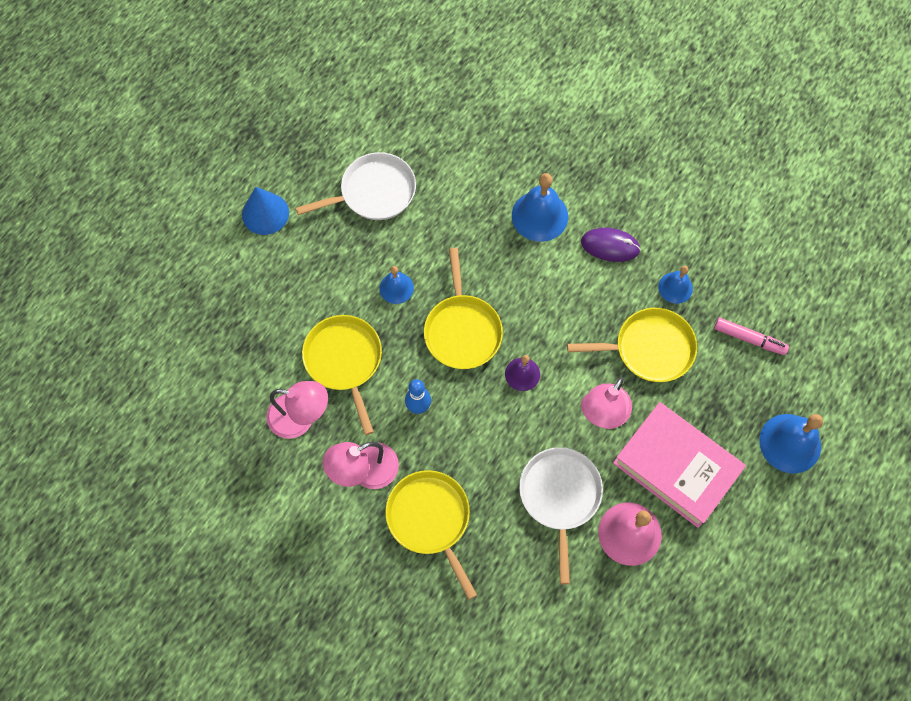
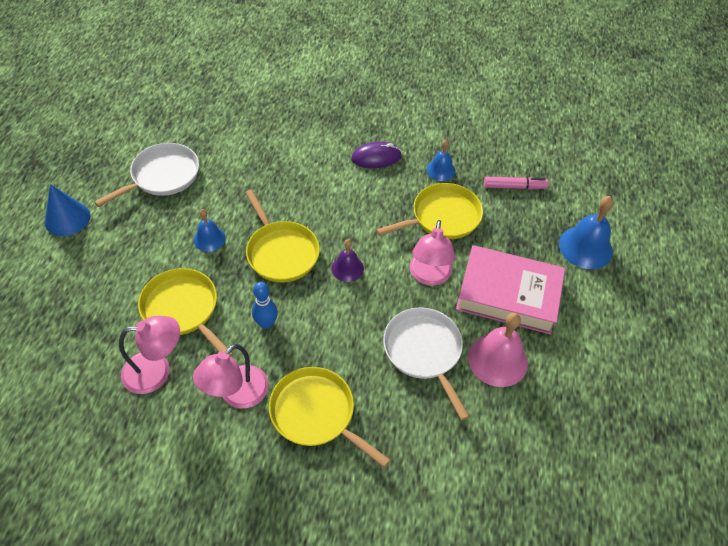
camera: 25 degrees left, 15 degrees down
(539, 216) = (310, 153): blue bell -> none

